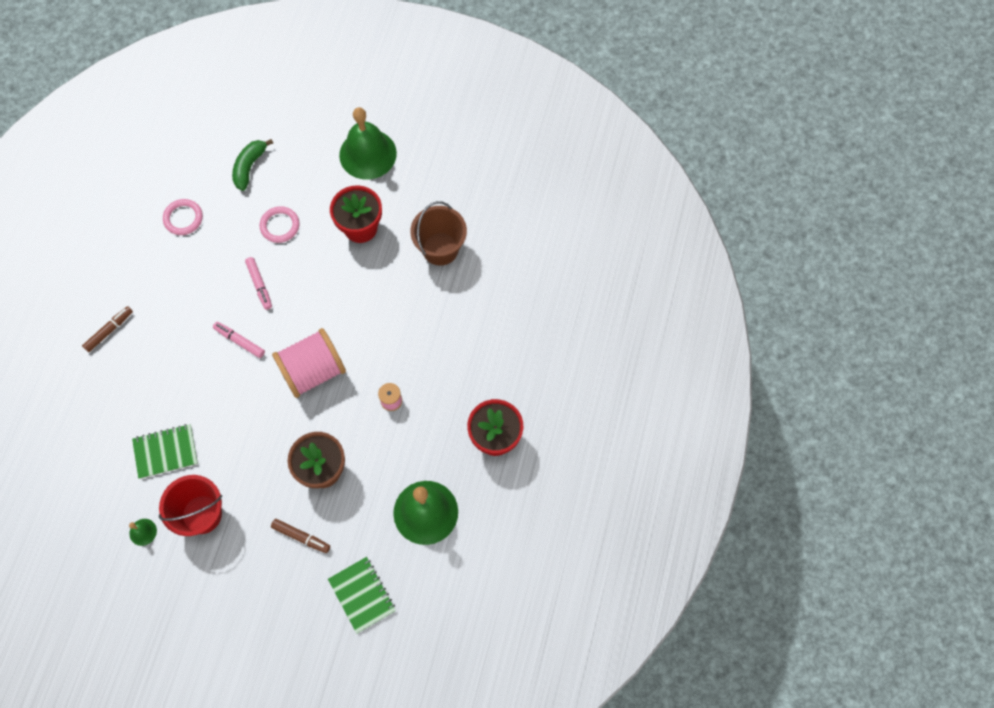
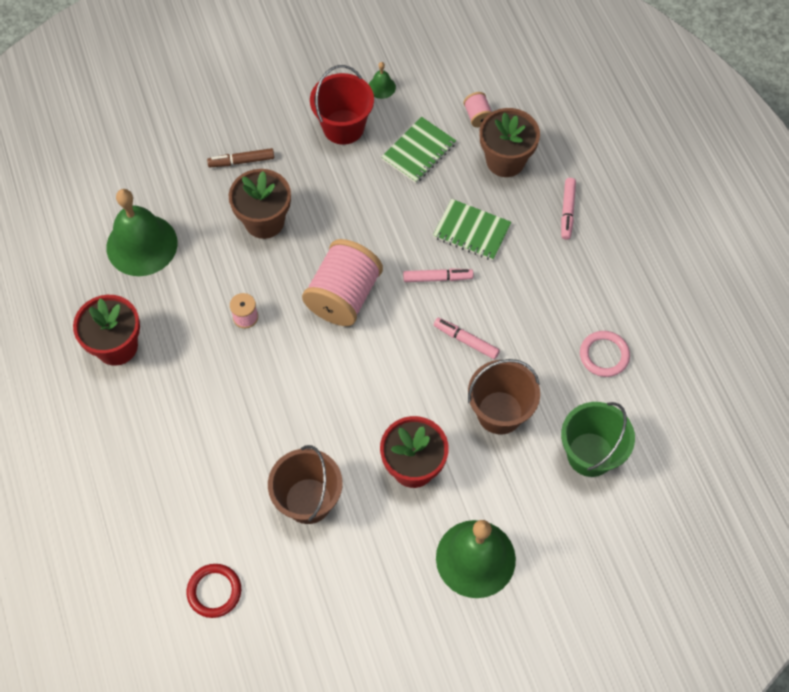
camera: 145 degrees right, 5 degrees down
(97, 452) = (477, 116): none -> pink spool
(109, 331) = (567, 211): brown marker -> pink marker
(112, 400) = (505, 160): none -> brown flower pot
(249, 167) = (590, 454): green banana -> green bucket
(280, 226) = (499, 412): pink ring -> brown bucket
(362, 595) = (153, 152): green notebook -> green notebook (472, 231)
(535, 232) = (214, 591): none -> red ring

